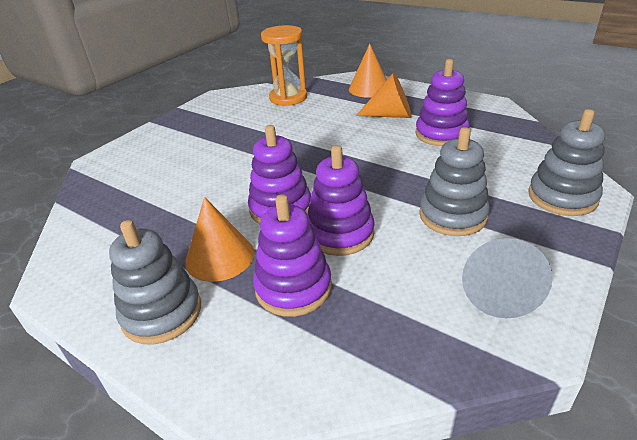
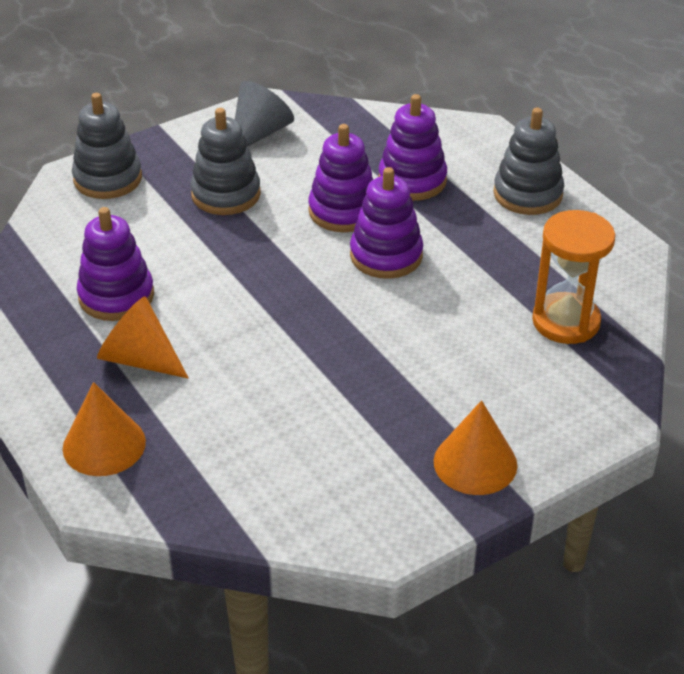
camera: 160 degrees left, 5 degrees up
(220, 257) = (467, 224): orange cone -> orange cone (475, 463)
(288, 98) = (258, 476): orange hourglass -> orange hourglass (566, 321)

